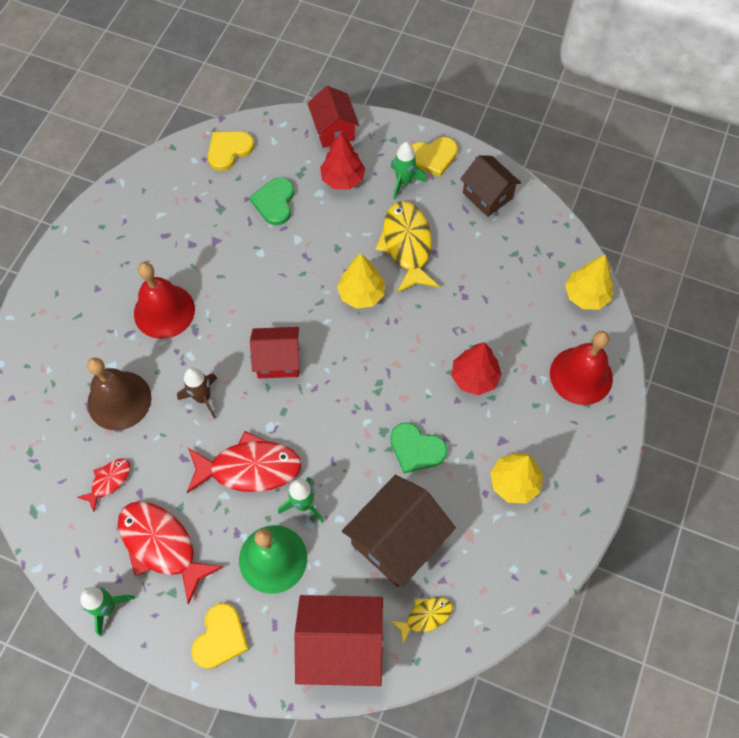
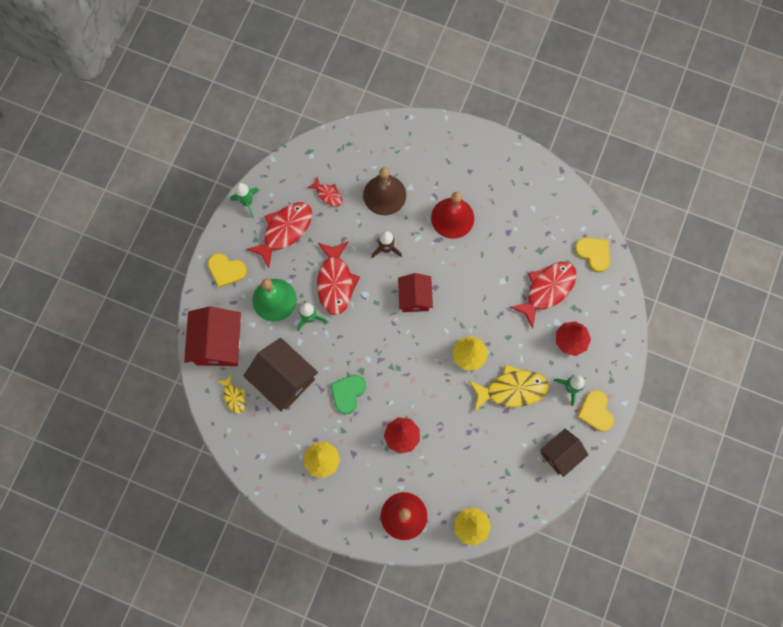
camera: 90 degrees right, 10 degrees up
(275, 202) = (547, 290): green heart -> red fish
(334, 130) = (618, 333): red house -> none

